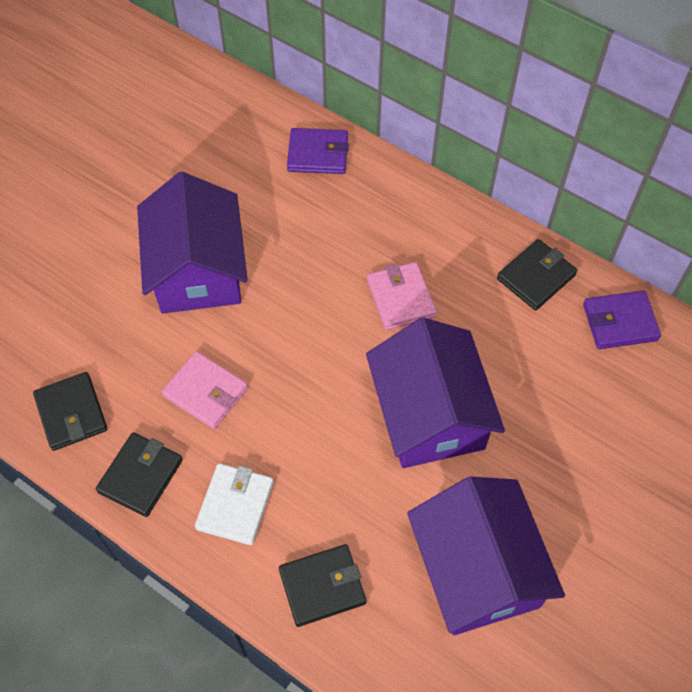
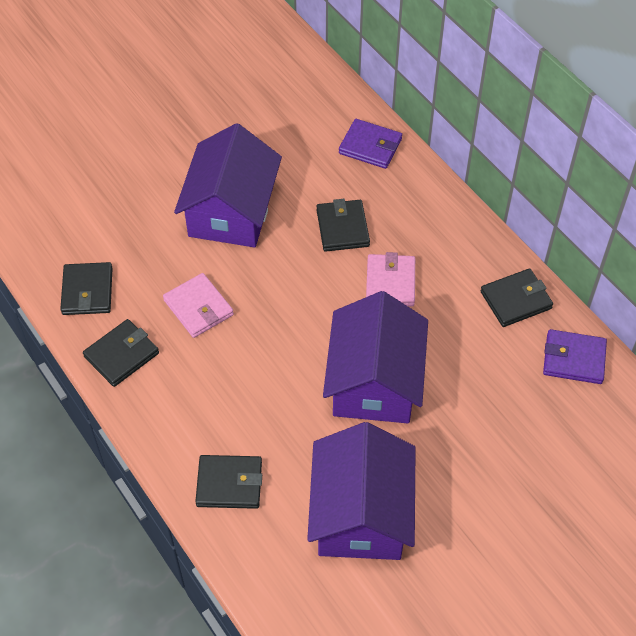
camera: 20 degrees right, 5 degrees down
(235, 505) = (186, 401): white wallet -> none
(325, 253) = (342, 228): none -> black wallet

